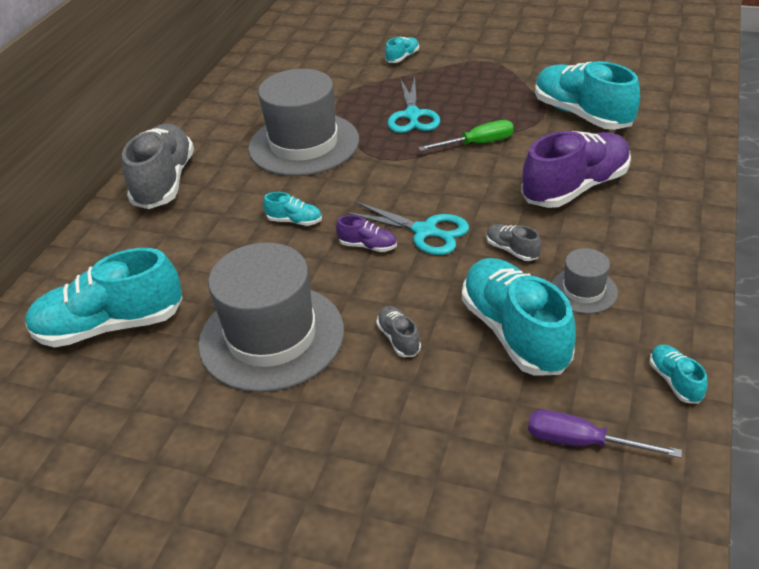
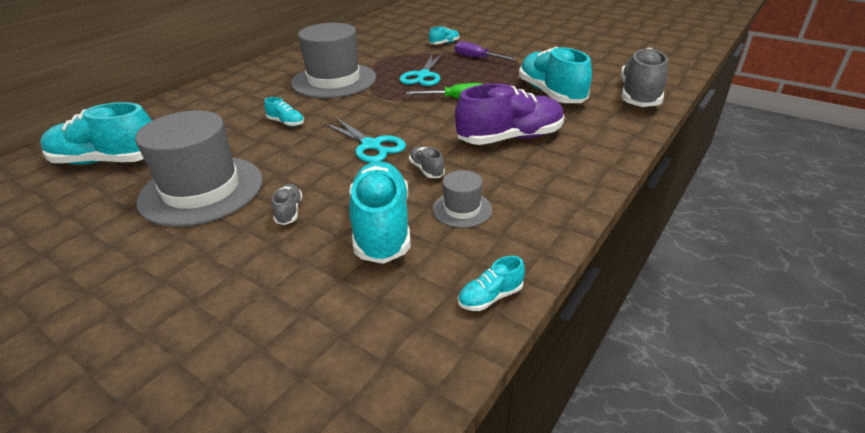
camera: 15 degrees right, 5 degrees down
(165, 182) = (225, 87): grey shoe -> grey shoe (639, 95)
(368, 246) = (322, 147): purple shoe -> none
(582, 442) = (369, 327): purple screwdriver -> purple screwdriver (477, 58)
(675, 381) = (490, 297): turquoise shoe -> turquoise shoe turned 120 degrees counterclockwise

